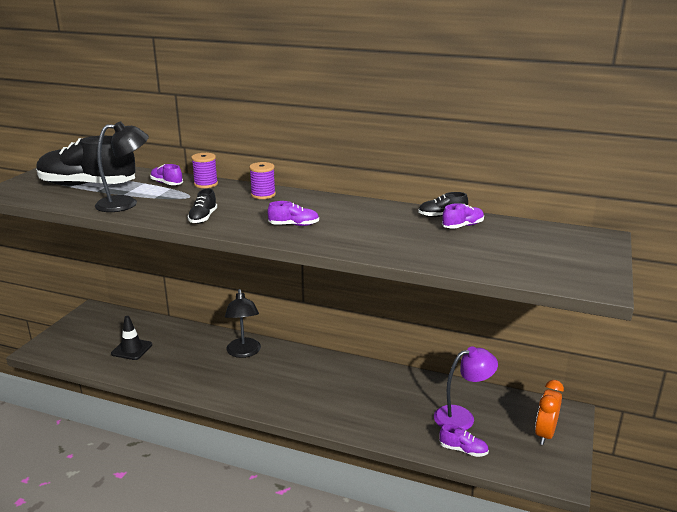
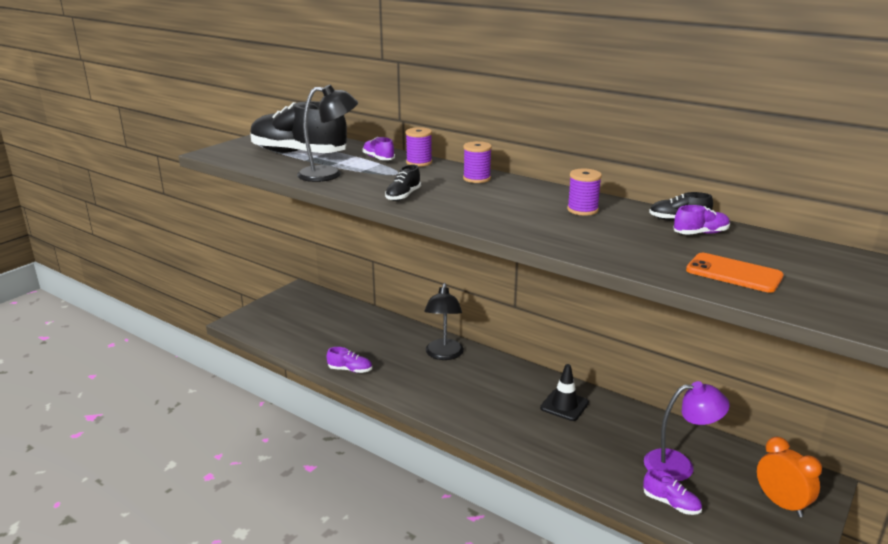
camera: 15 degrees right, 0 degrees up
(132, 349) = (328, 334): black traffic cone -> black traffic cone (564, 405)
(294, 225) = (499, 213): purple shoe -> purple shoe (350, 370)
(363, 215) = (582, 210): none -> purple spool
(498, 258) = (733, 273): none -> orange phone
(544, 434) = (781, 504): orange clock -> orange clock turned 105 degrees clockwise

